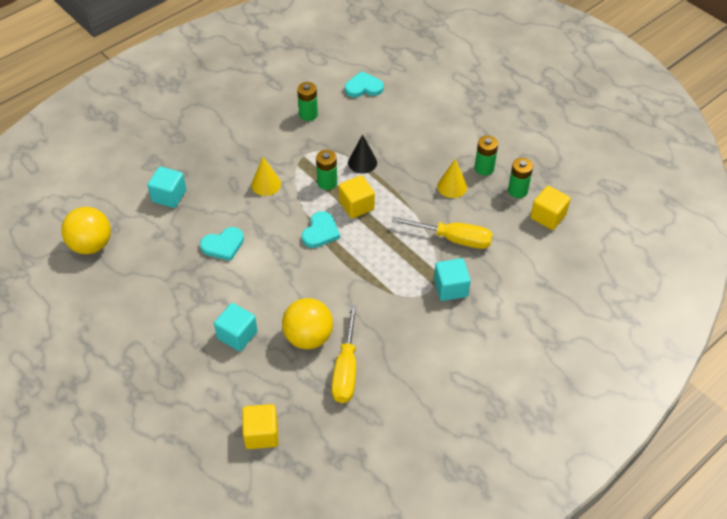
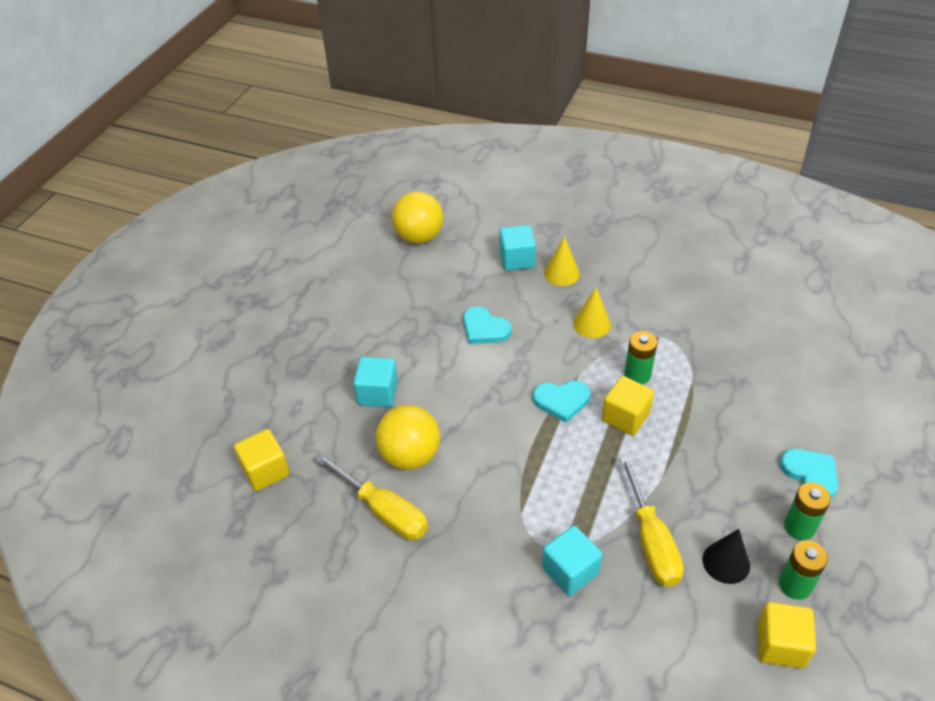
camera: 65 degrees right, 5 degrees down
(308, 114) = (723, 313): green battery -> none
(346, 370) = (384, 511): yellow screwdriver -> yellow screwdriver turned 120 degrees counterclockwise
(362, 162) = (695, 393): black cone -> black cone (726, 562)
(363, 87) = (814, 342): turquoise heart -> turquoise heart (810, 474)
(452, 186) = (736, 502): yellow cone -> yellow cone (561, 273)

